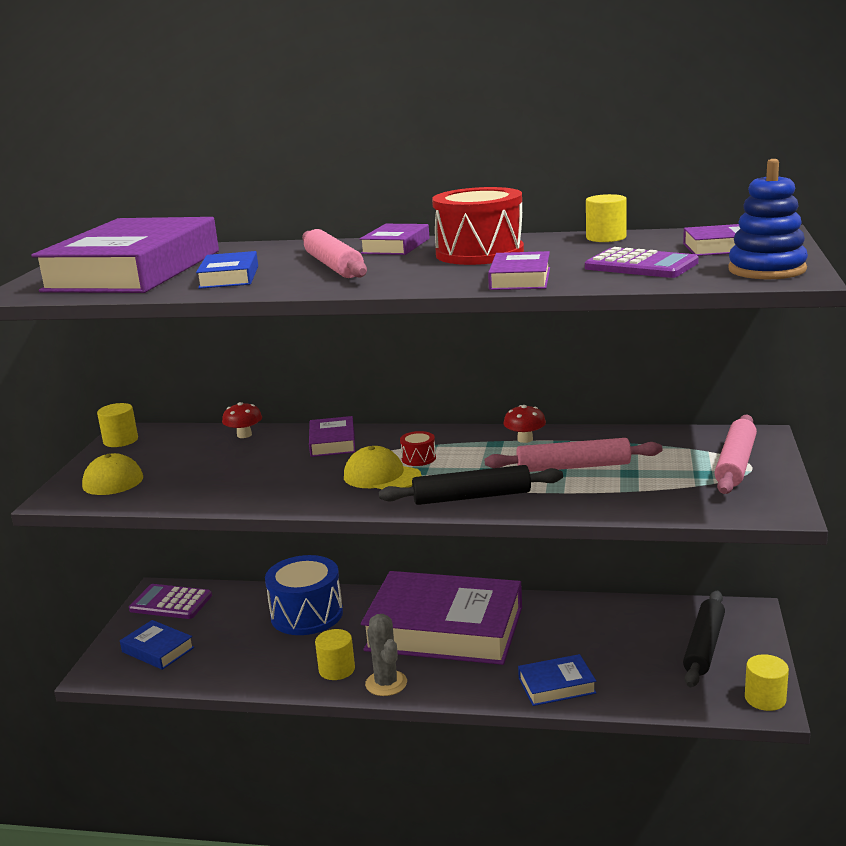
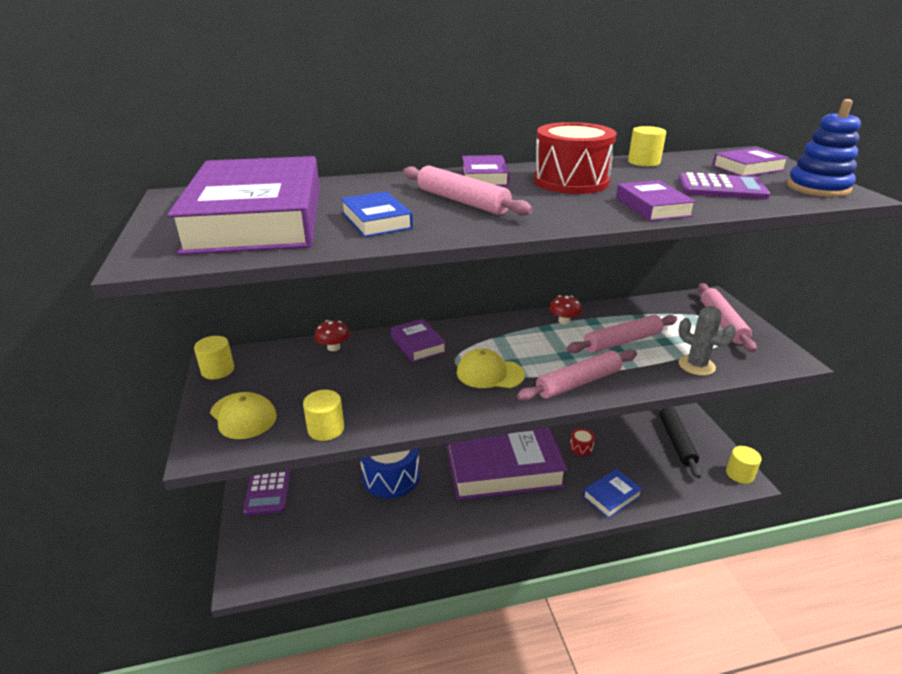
camera: 25 degrees left, 10 degrees up
(158, 650) = (285, 541): blue book -> none
(171, 603) = (268, 490): purple calculator -> purple calculator turned 90 degrees counterclockwise
(337, 669) = (448, 522): yellow cylinder -> yellow cylinder (326, 429)
(386, 683) = (494, 526): grey cactus -> grey cactus (696, 365)
(418, 458) = (502, 351): red drum -> red drum (581, 447)
(472, 497) = (578, 383): black rolling pin -> pink rolling pin

